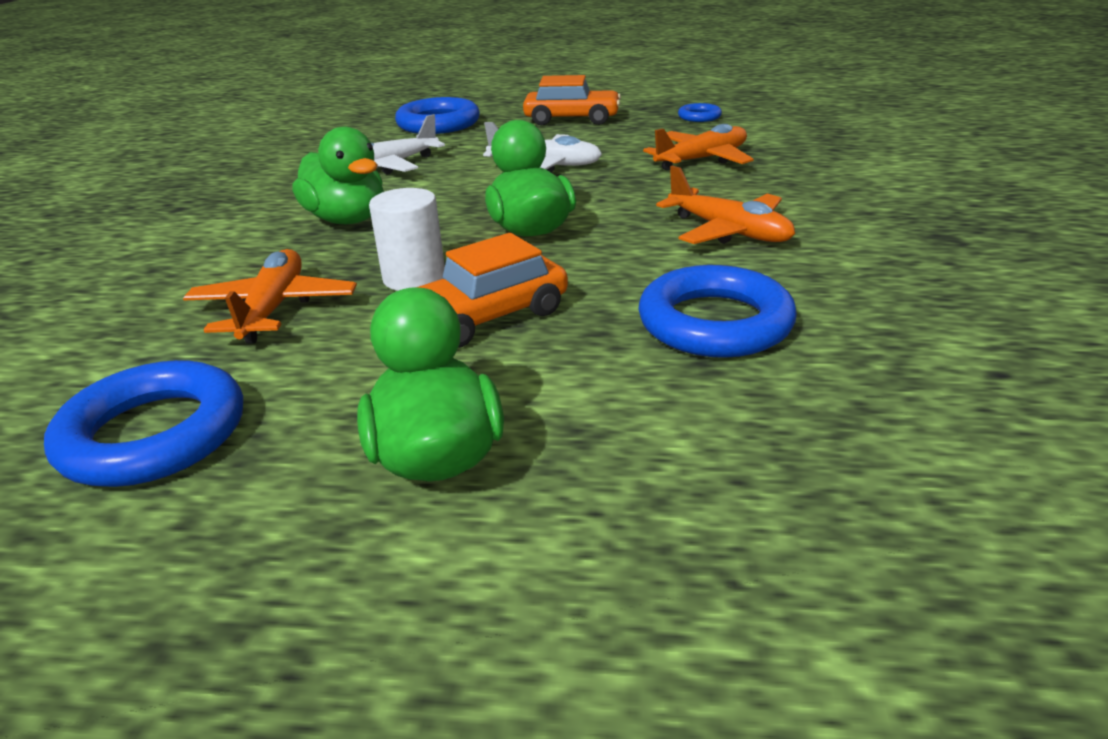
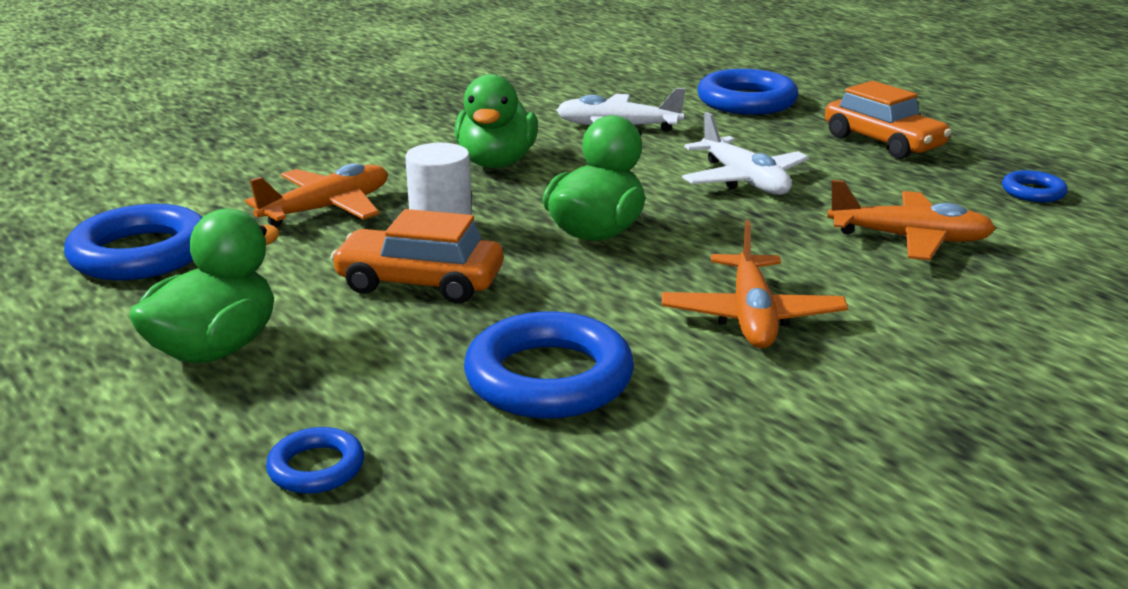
camera: 45 degrees right, 5 degrees down
(727, 472) = (316, 467): none -> blue ring

